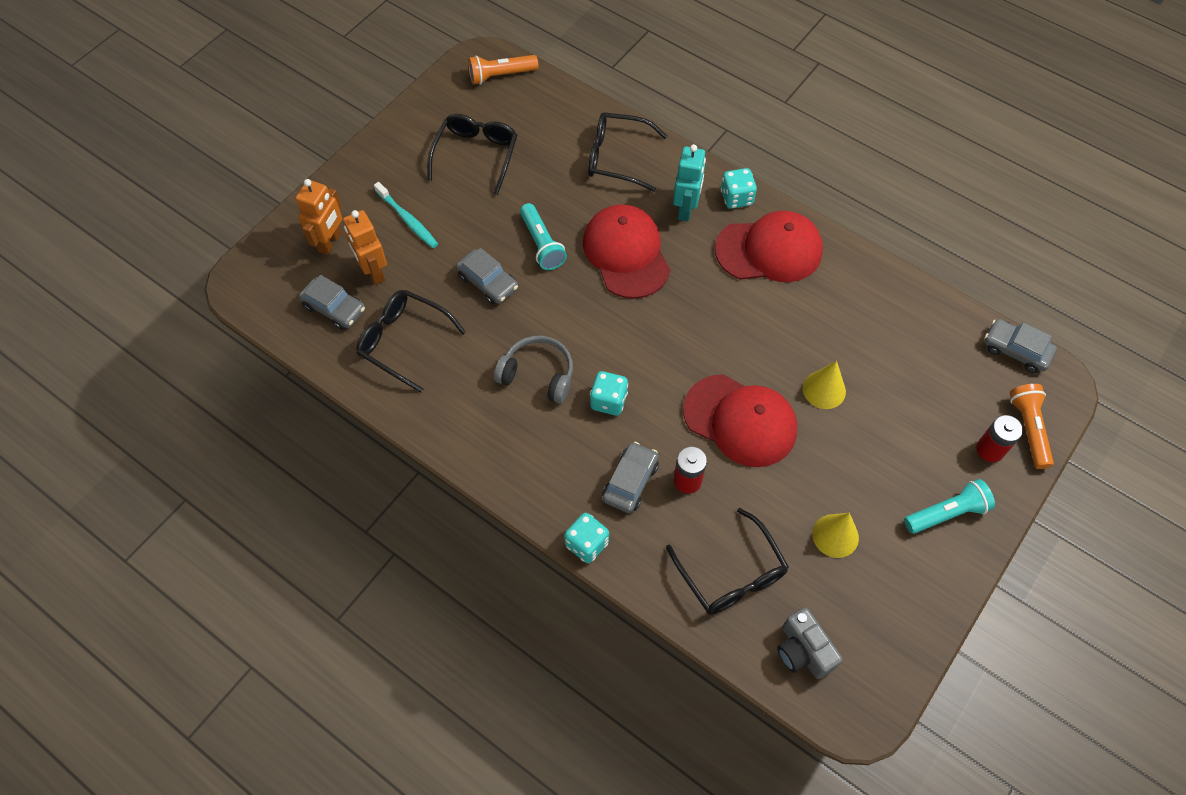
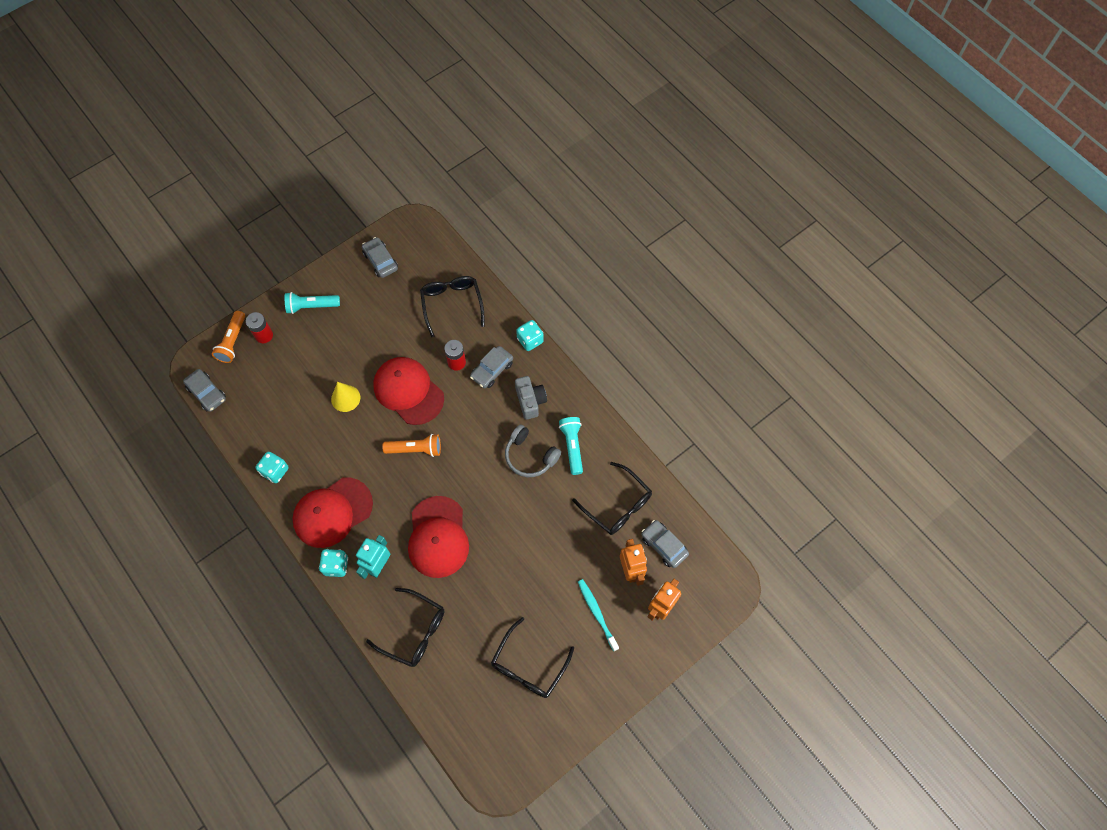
camera: 165 degrees left, 5 degrees up
(488, 282) = (547, 539): grey car -> grey car (380, 261)
(501, 75) = (485, 755): orange flashlight -> orange flashlight (415, 449)
(542, 244) = (498, 562): turquoise flashlight -> turquoise flashlight (572, 447)
(608, 401) = (488, 425): turquoise dice -> turquoise dice (275, 471)
(769, 250) = (332, 512): red cap -> red cap turned 45 degrees counterclockwise
(803, 651) = (429, 257): grey camera -> grey camera (530, 401)
(835, 535) = (383, 310): yellow cone -> none

